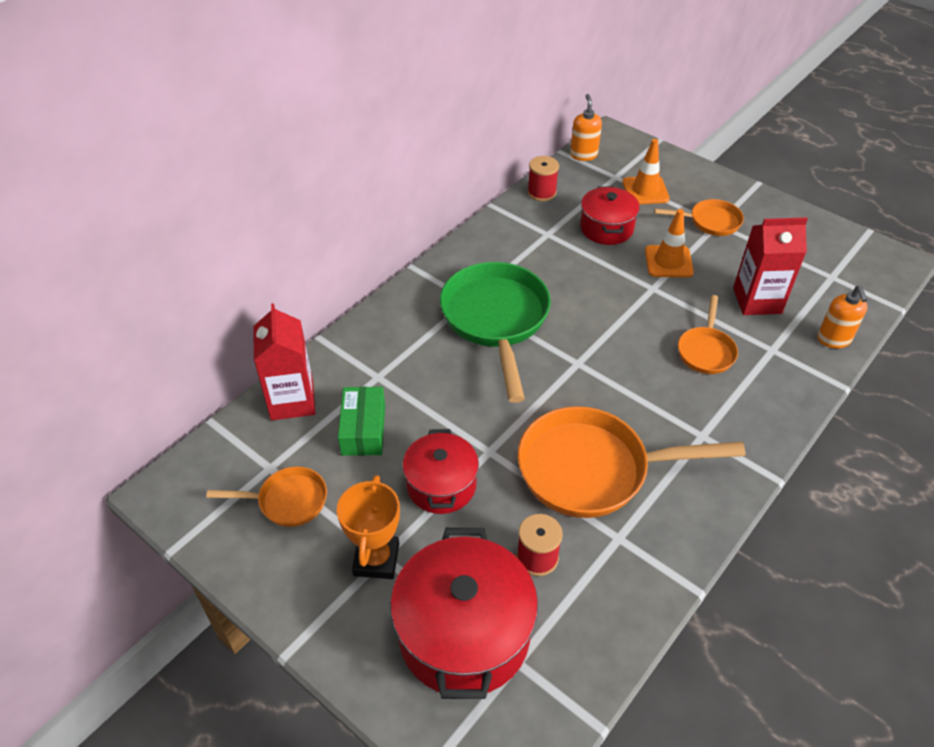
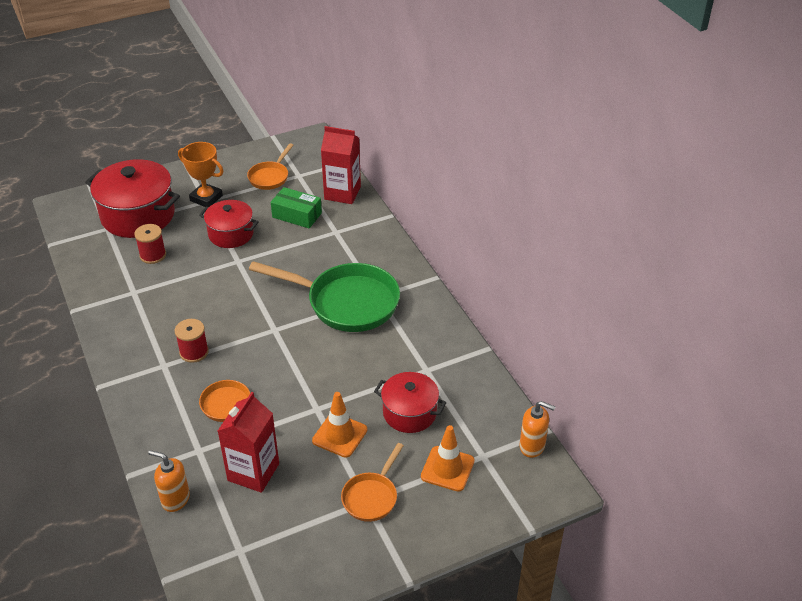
camera: 115 degrees right, 5 degrees down
(541, 192) = (487, 389): red spool -> red spool (194, 352)
(593, 469) = (185, 300): orange pan -> none

